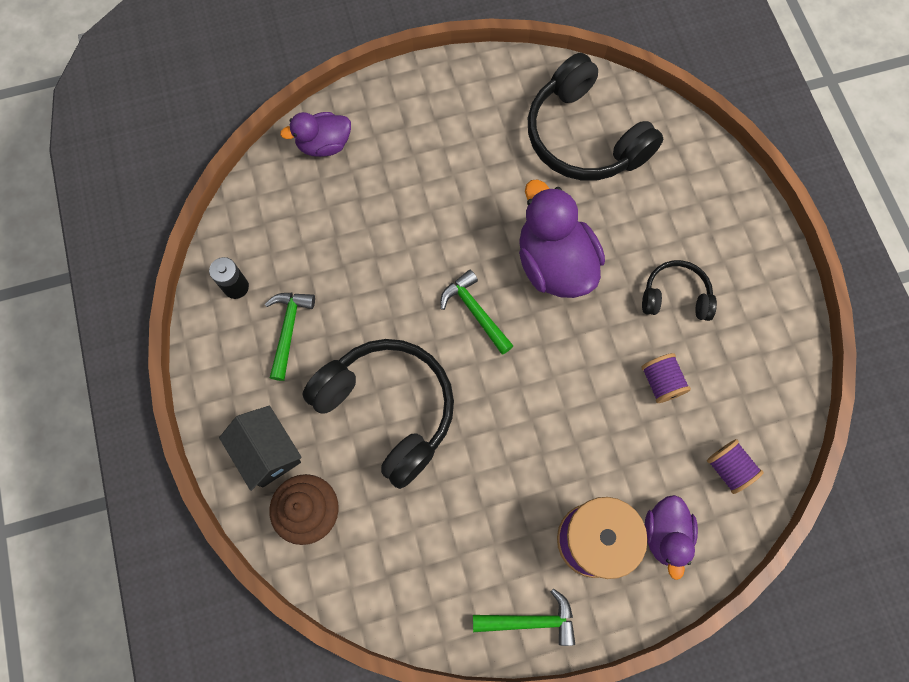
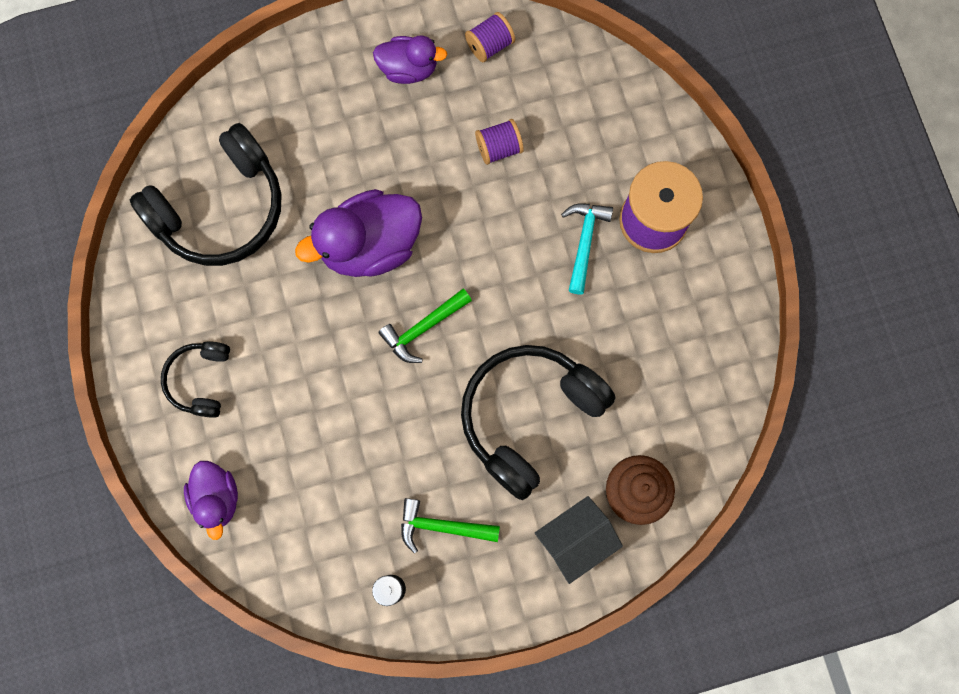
camera: 90 degrees left, 5 degrees up
(530, 621) = (728, 279): green hammer -> none
(566, 467) = (584, 242): none -> turquoise hammer
(665, 534) = (645, 155): purple duck -> purple duck (408, 69)
(675, 296) = (409, 128): black headphones -> black headphones (200, 380)
(728, 468) = (583, 93): purple spool -> purple spool (489, 45)

